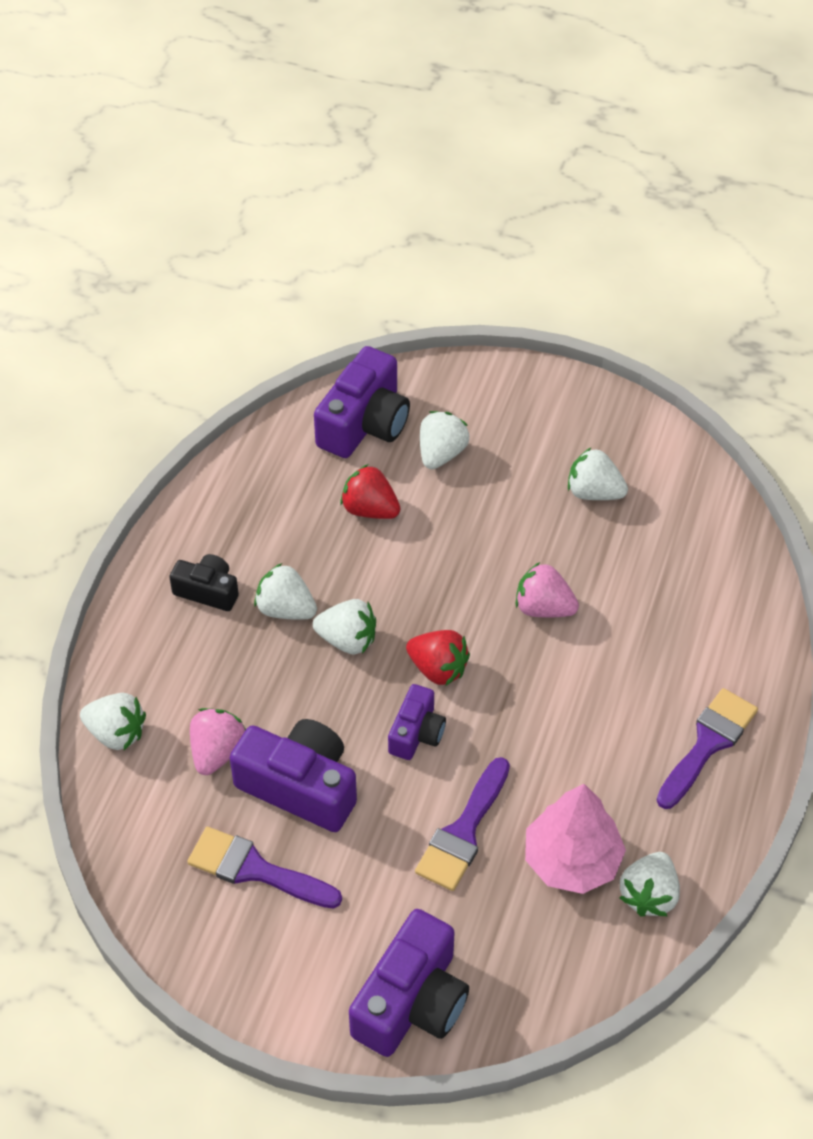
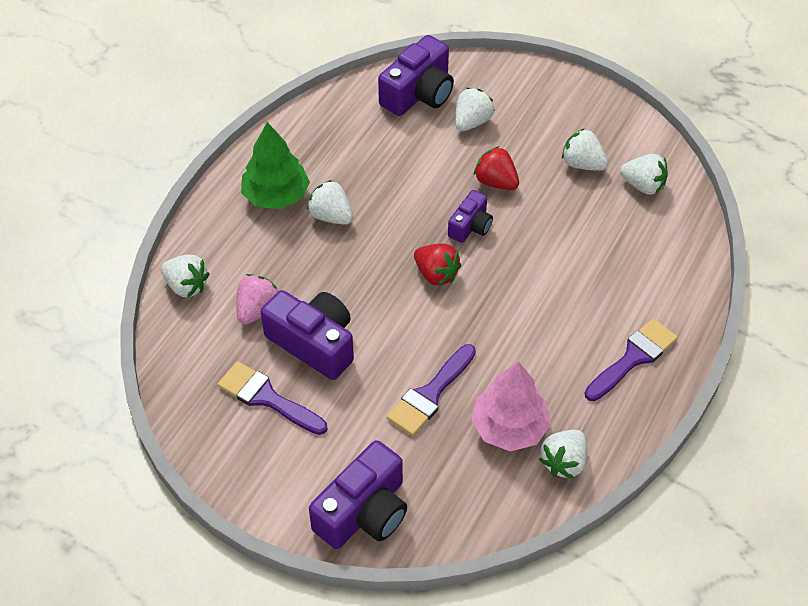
camera: 10 degrees right, 0 degrees up
(207, 591) = (276, 195): black camera -> green tree
(347, 640) = (372, 244): white strawberry -> white strawberry (643, 186)
(370, 509) = (409, 154): red strawberry -> red strawberry (496, 182)
(416, 733) = (410, 318): purple camera -> purple camera (470, 226)
(543, 608) = (526, 241): pink strawberry -> none

